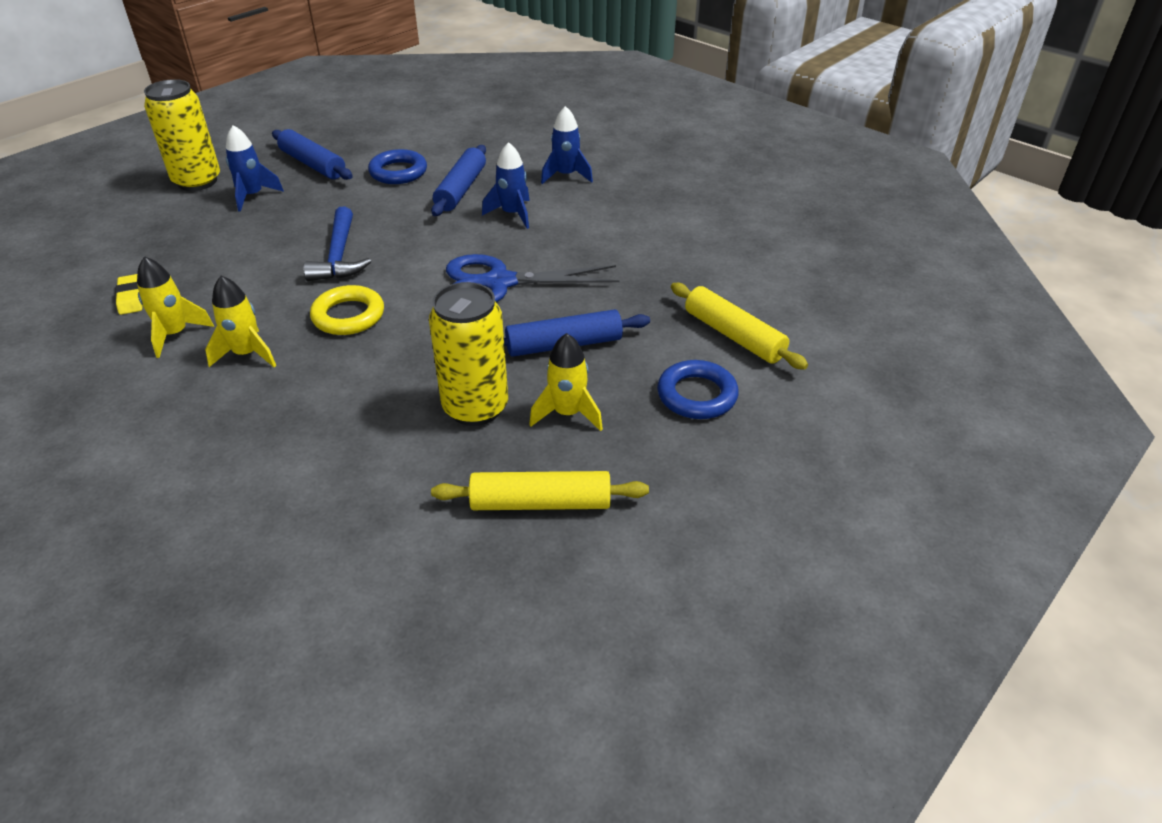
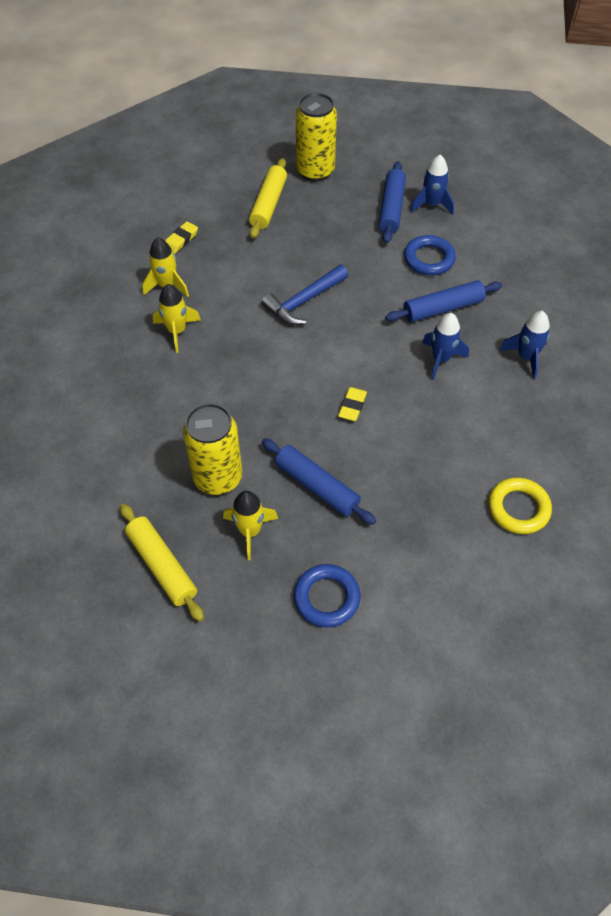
camera: 55 degrees right, 15 degrees up
(253, 196) = (326, 209): blue rocket -> blue rocket (432, 204)
(348, 316) = (250, 351): yellow ring -> yellow ring (518, 508)
(499, 283) = (352, 406): blue scissors -> yellow eraser
(733, 336) = (414, 586): yellow rolling pin -> yellow rolling pin (268, 204)

